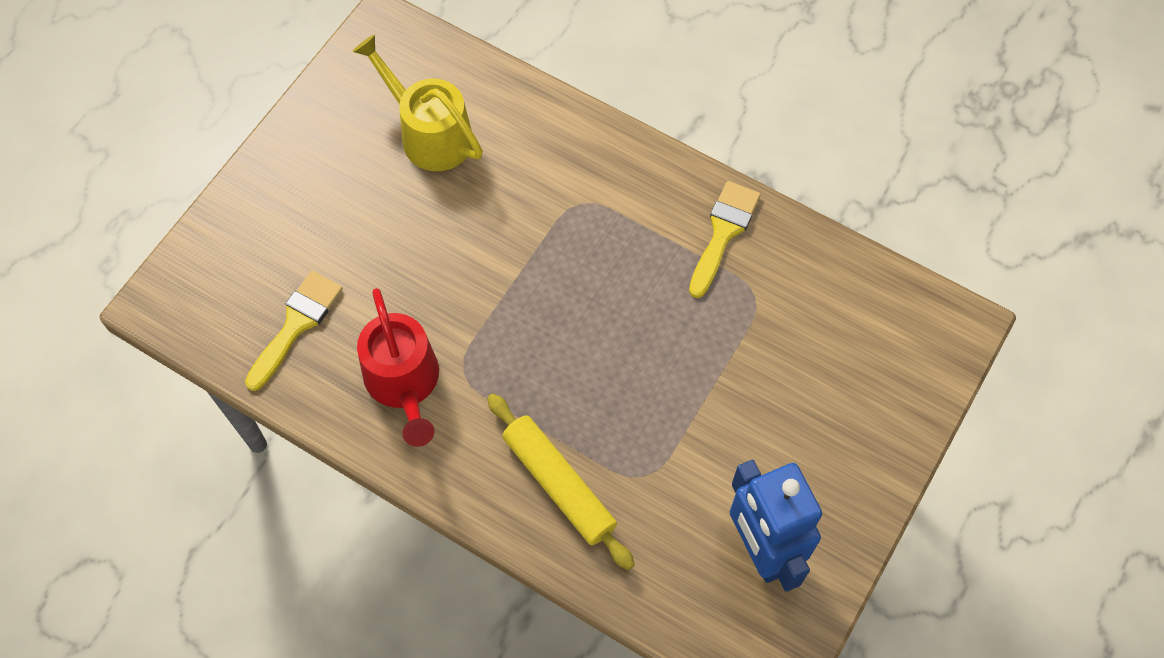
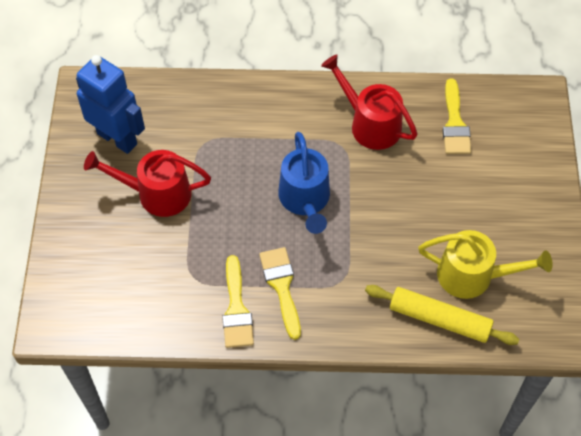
camera: 150 degrees right, 5 degrees down
(559, 322) = (305, 200): none -> blue watering can
(559, 484) = (248, 116): yellow rolling pin -> yellow rolling pin (439, 319)
(655, 231) = (281, 286): none -> yellow brush
(747, 433) = (156, 193): none -> red watering can

